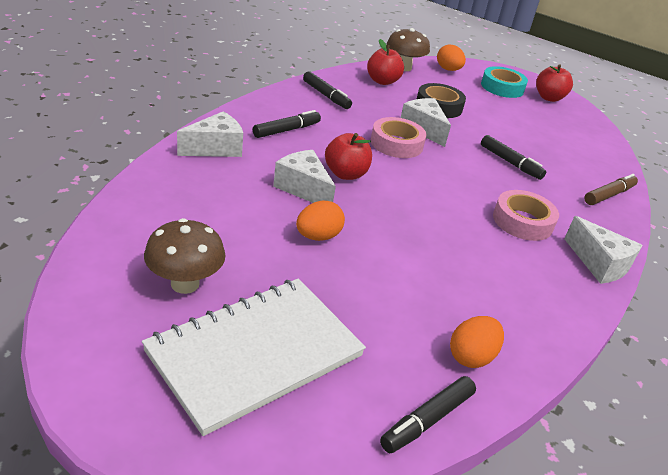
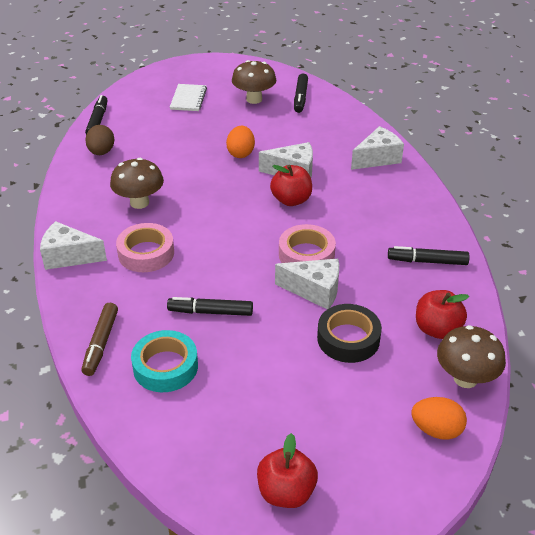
camera: 140 degrees right, 5 degrees up
(215, 148) = (377, 158): white cheese -> white cheese turned 135 degrees counterclockwise
(255, 354) = (188, 99): white notebook -> white notebook, size x0.47
(286, 130) = (378, 203): black marker -> black marker (300, 97)
(471, 356) = (101, 152): orange egg -> brown egg
(485, 264) = (139, 202): none -> brown mushroom
(502, 87) = (350, 455): turquoise tape -> turquoise tape (165, 367)

